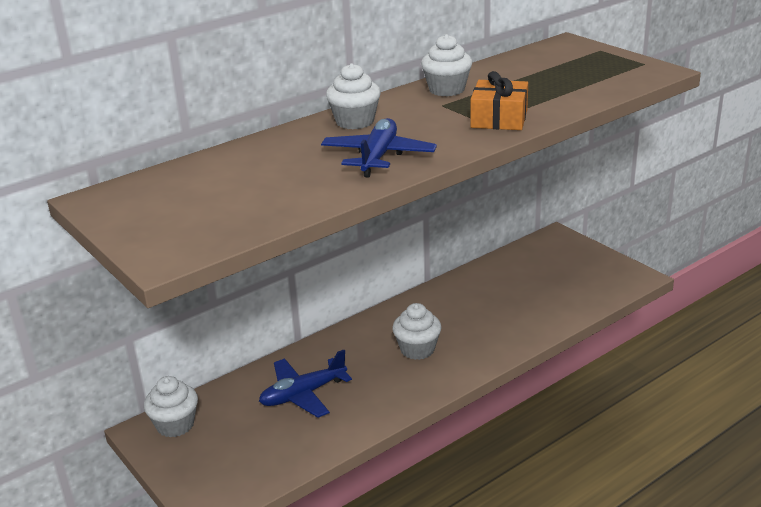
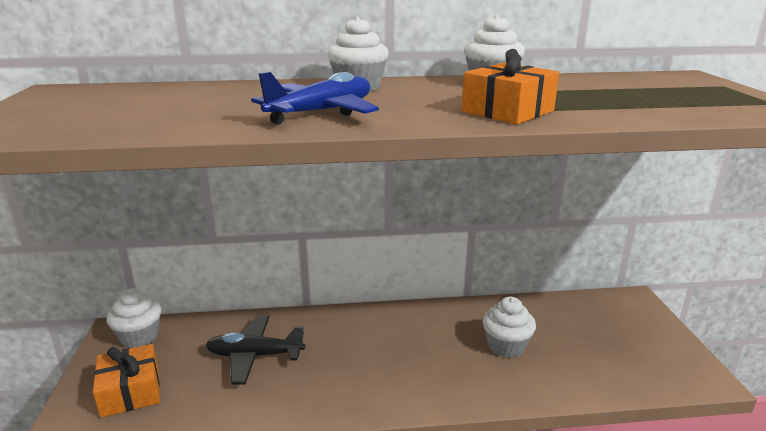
camera: 30 degrees right, 5 degrees down
(229, 462) = (131, 391): none -> orange gift
(303, 394) = (255, 356): blue plane -> black plane
(417, 349) = (393, 357): white cupcake -> white cupcake (506, 346)

